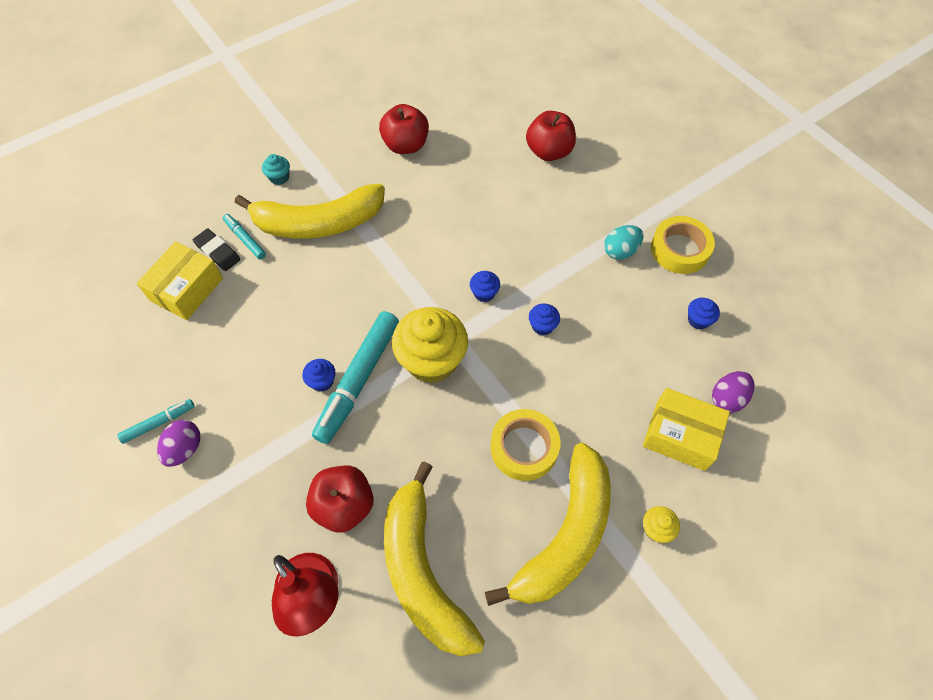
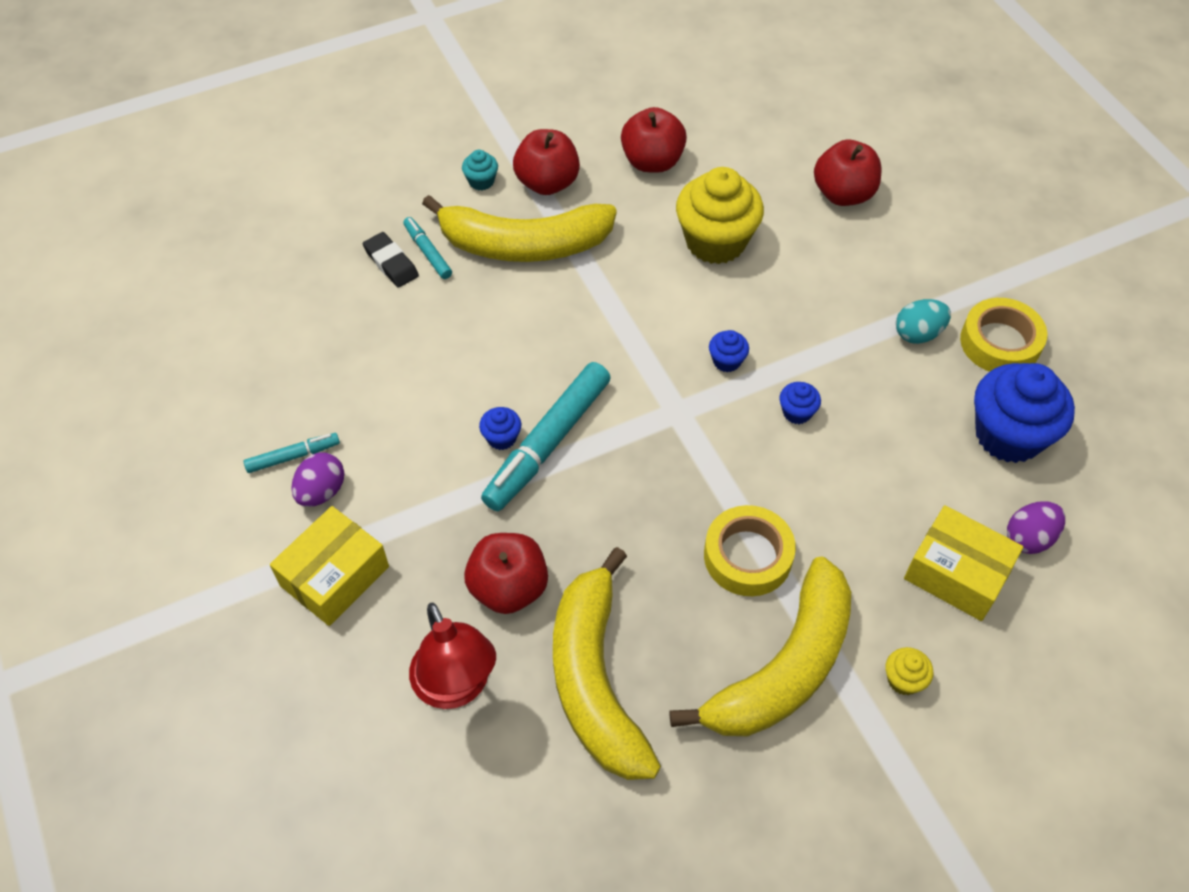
camera: 10 degrees right, 5 degrees down
(186, 289) = (347, 303): yellow box -> yellow box (334, 576)
(329, 172) = (547, 183): none -> red apple
(431, 360) = (645, 433): yellow cupcake -> yellow cupcake (715, 241)
(698, 320) = (1008, 435): blue cupcake -> blue cupcake, size x2.29

